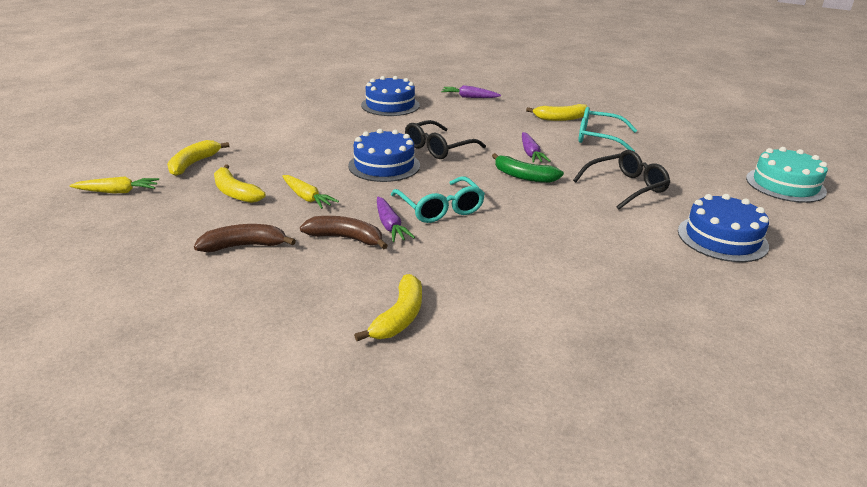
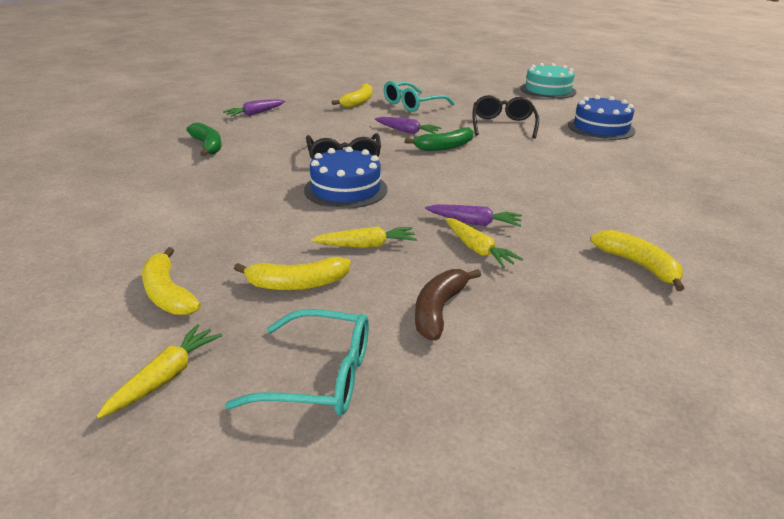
camera: 55 degrees left, 0 degrees up
(346, 238) = (477, 249): brown banana -> yellow carrot
(390, 105) = (208, 146): blue cake -> green banana
(440, 209) = (465, 193): turquoise glasses -> turquoise glasses (320, 376)

